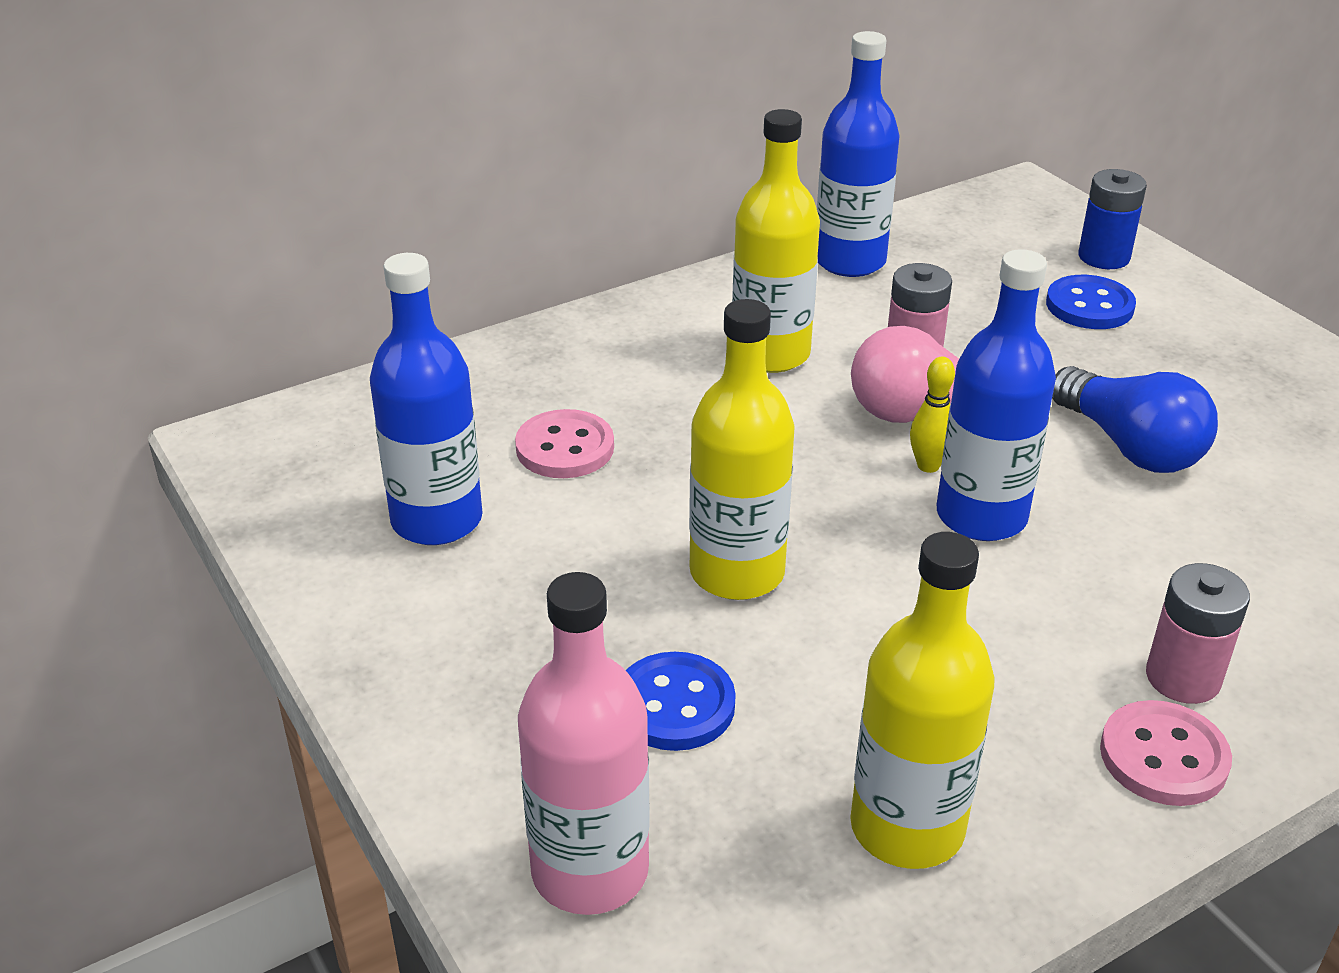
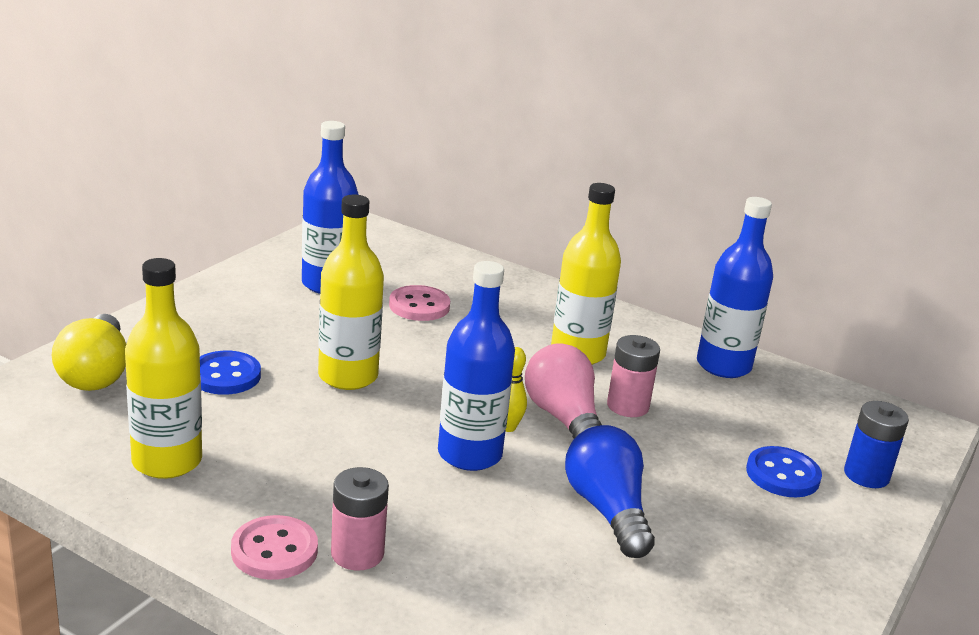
camera: 60 degrees right, 10 degrees down
(590, 871) = (96, 373): pink bottle -> yellow light bulb
(1130, 446) = (607, 510): blue light bulb -> blue light bulb turned 135 degrees clockwise

